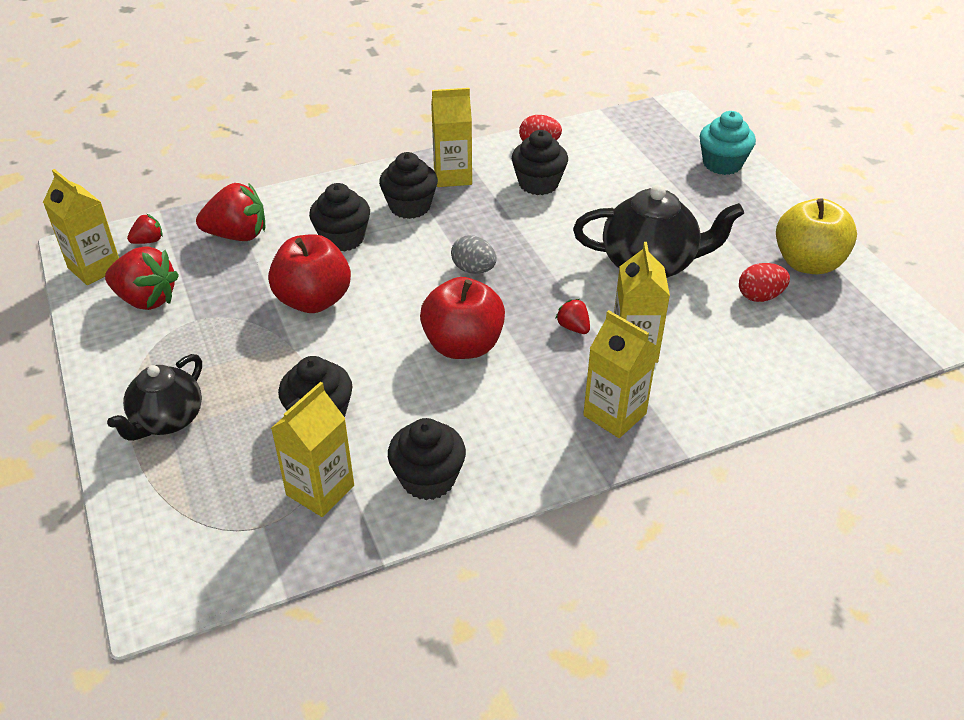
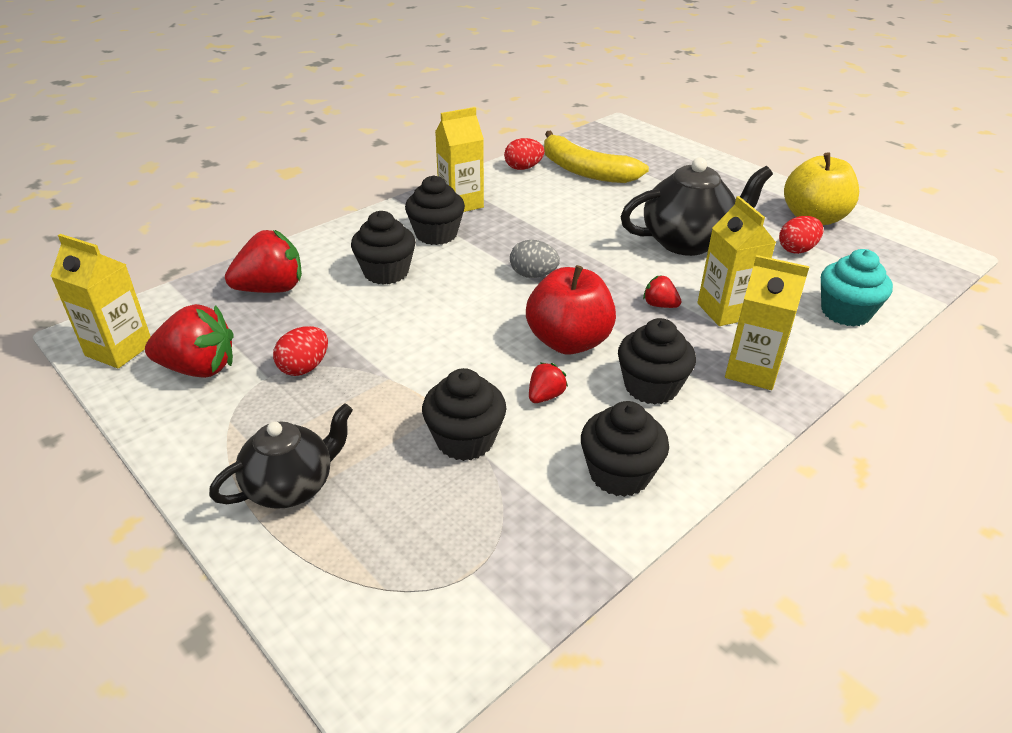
camera: 20 degrees left, 5 degrees down
(148, 241) = (171, 312): red strawberry -> red strawberry (545, 396)
(167, 420) = (291, 486): black teapot -> black teapot turned 135 degrees counterclockwise
(227, 318) = (304, 367): none -> red egg
(313, 300) = (390, 332): red apple -> none
(320, 490) = (513, 516): yellow carton -> none
(538, 184) = (544, 197): black cupcake -> black cupcake (651, 387)
(600, 159) = (585, 171): none -> yellow banana
(722, 164) = (688, 159): turquoise cupcake -> turquoise cupcake (845, 312)

